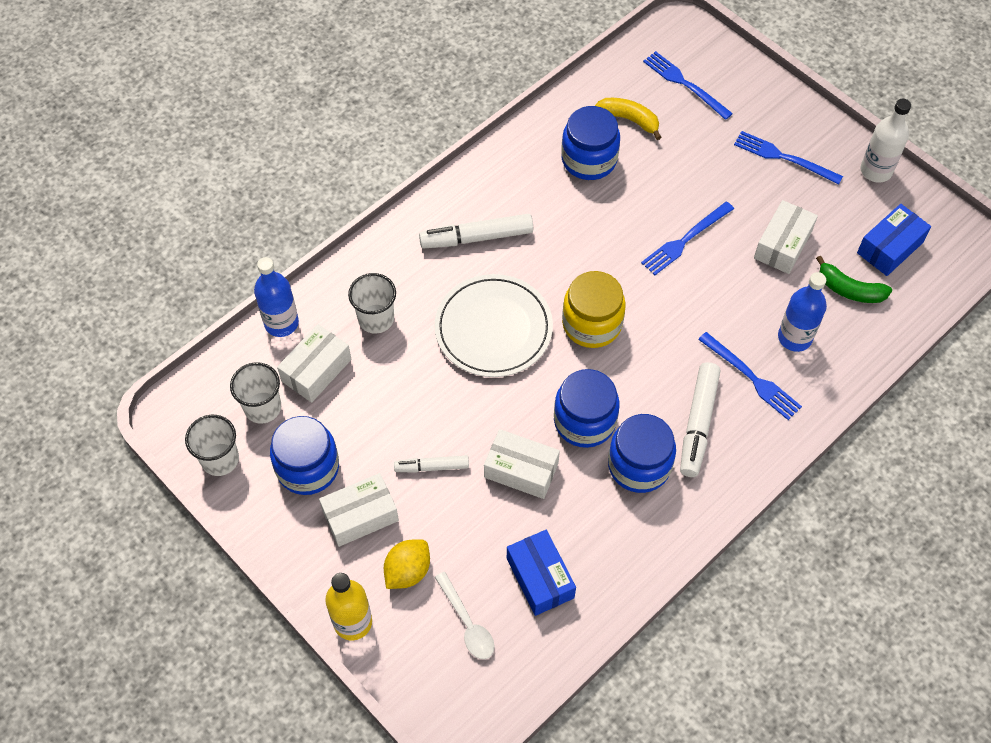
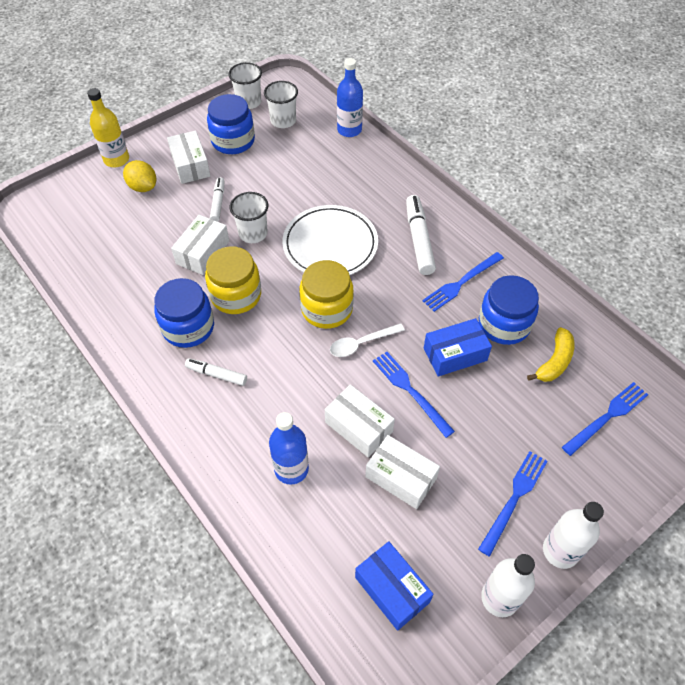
camera: 95 degrees right, 5 degrees down
(316, 370) = (308, 146): white box -> white box (358, 427)
(376, 319) = (347, 178): white cup -> white cup (253, 233)
(467, 623) = (95, 215): white spoon -> white spoon (361, 343)
(540, 578) = (114, 257): blue box -> blue box (455, 354)
(584, 421) = (236, 295): blue jar -> yellow jar
(698, 423) = (217, 375): white marker -> white marker, size x0.60
(751, 378) = (254, 424): blue fork -> blue fork (461, 282)
(824, 127) = (560, 551): none -> white bottle
(849, 290) = (341, 533): green banana -> none

